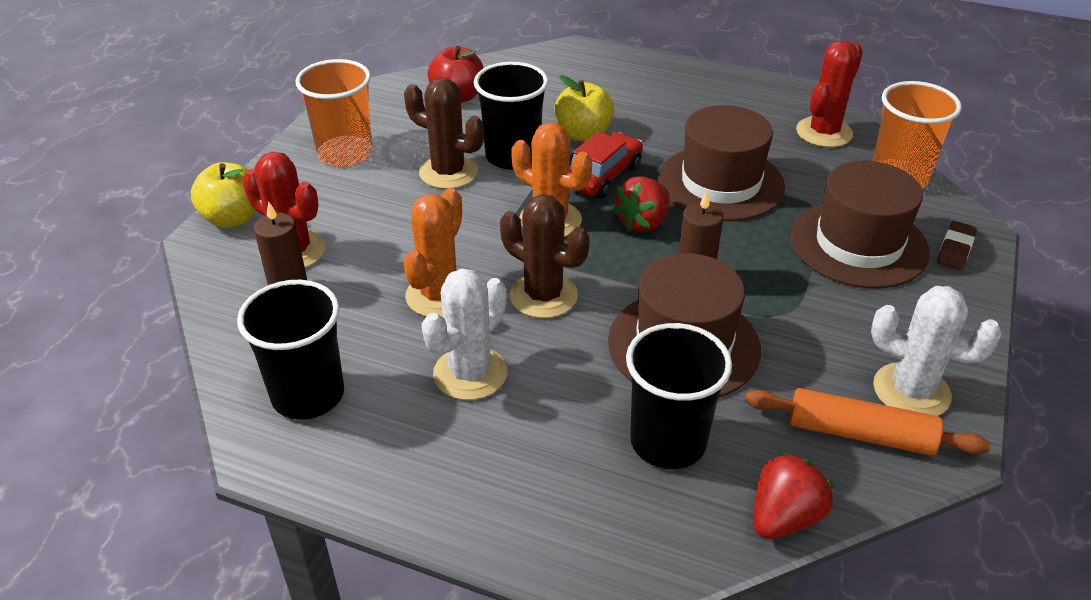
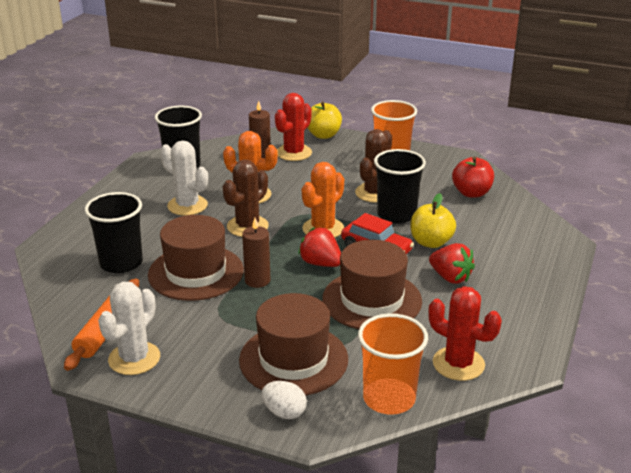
camera: 90 degrees right, 10 degrees down
(784, 517) = (57, 296): red strawberry -> red strawberry (450, 277)
(955, 249) = (284, 412): brown eraser -> white egg

